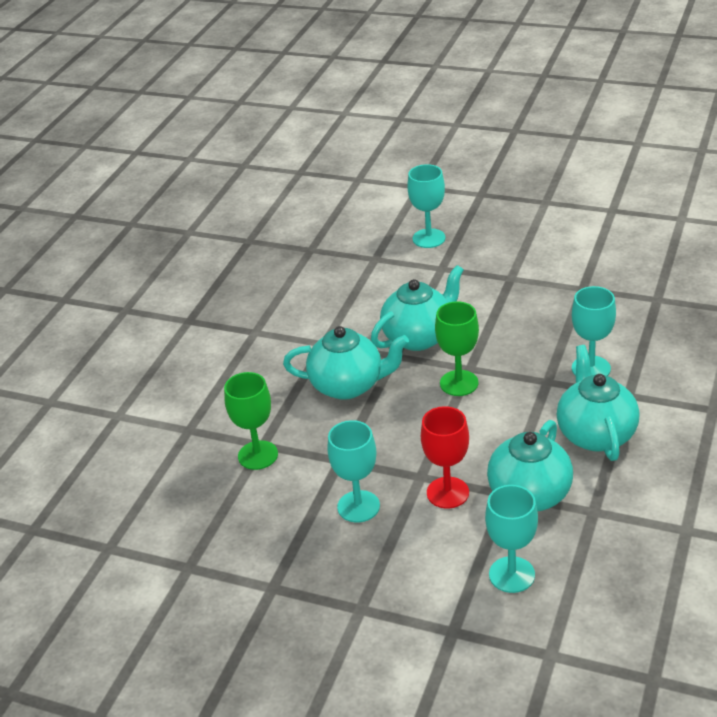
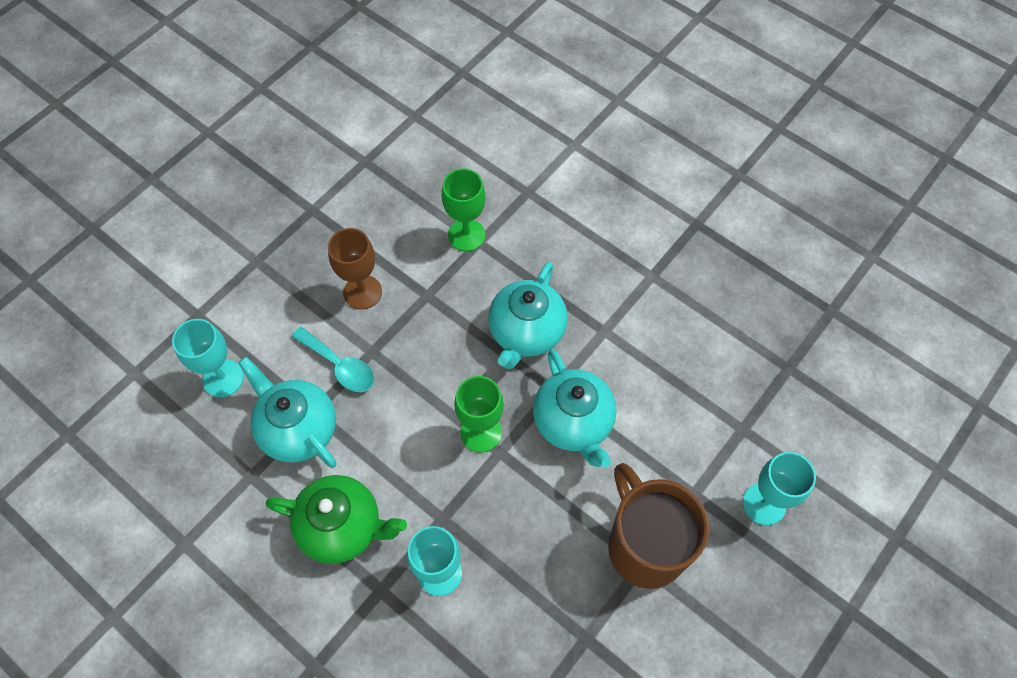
camera: 105 degrees right, 25 degrees up
(358, 506) = (362, 292): turquoise goblet -> brown goblet
(447, 493) = (339, 365): red goblet -> turquoise spoon
(496, 280) = (645, 545): none -> brown mug
(595, 434) = (342, 527): turquoise teapot -> green teapot

